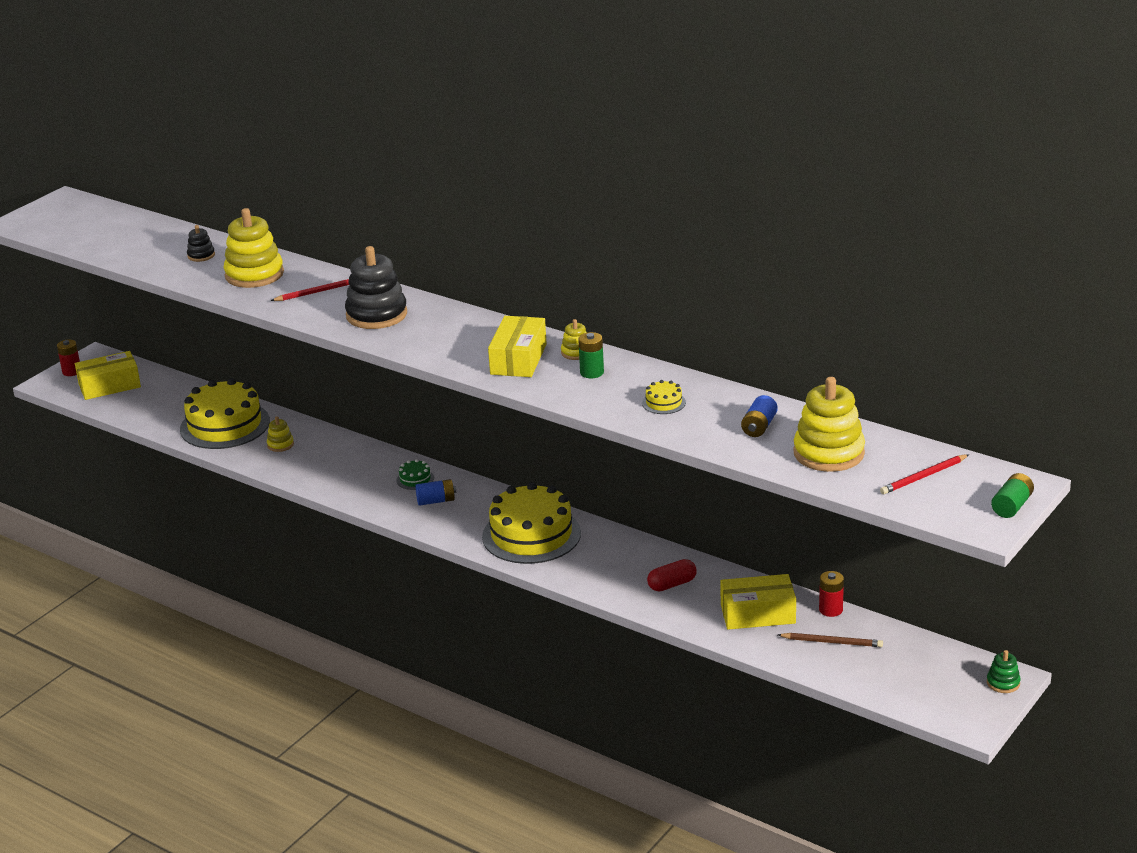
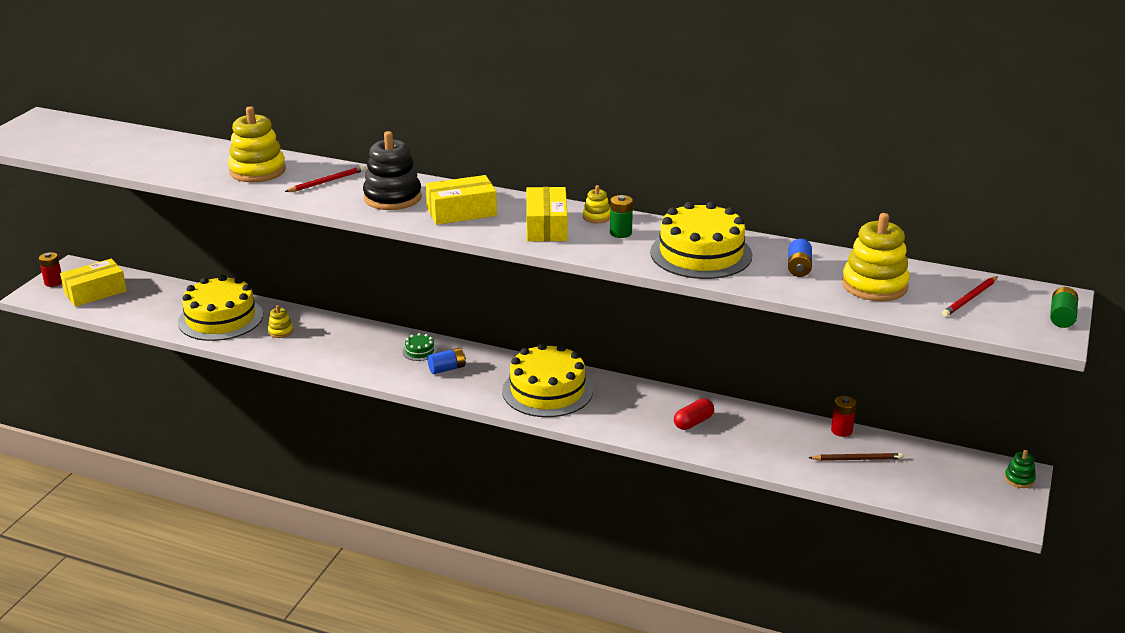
camera: 15 degrees left, 0 degrees up
(201, 255) = (197, 158): black stacking toy -> none
(663, 403) = (701, 254): yellow cake -> yellow cake, size x2.49
(758, 614) = (781, 441): yellow box -> yellow box (461, 212)

